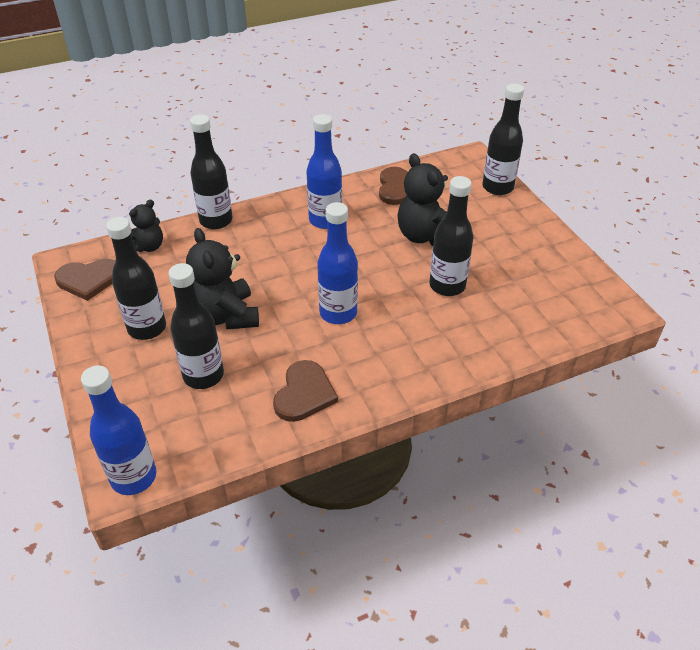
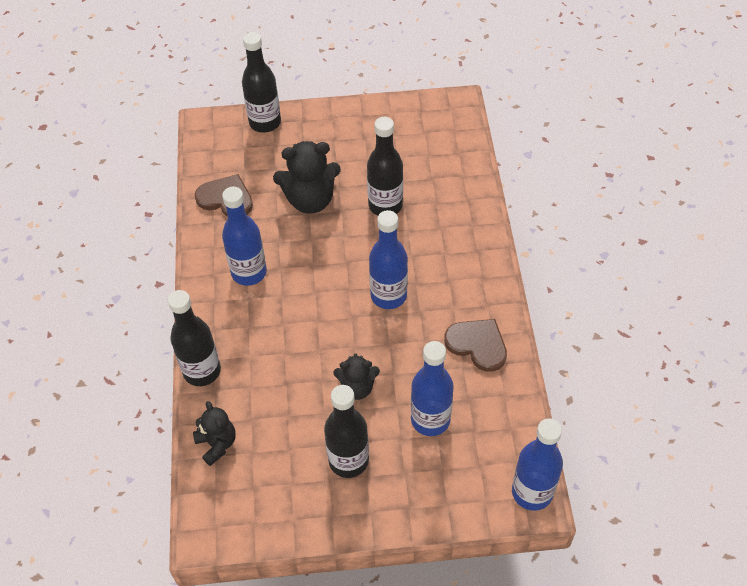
camera: 70 degrees left, 10 degrees up
(88, 280) = (248, 511): brown heart -> none
(203, 375) = (430, 419): black bottle -> blue bottle
(226, 316) = (357, 387): black teddy bear -> black teddy bear, size x0.60

